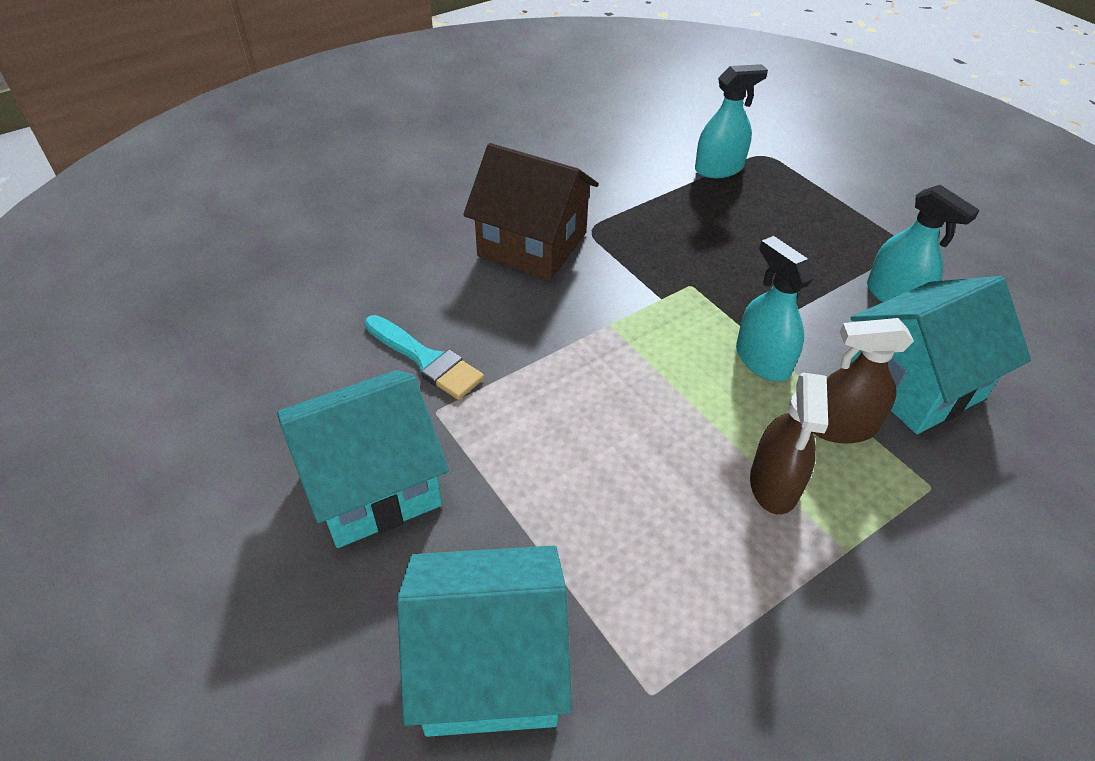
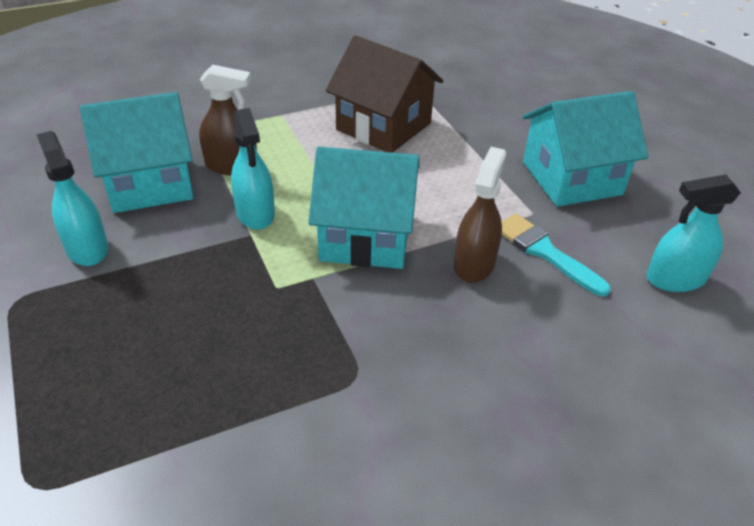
camera: 170 degrees left, 5 degrees down
(490, 664) = (493, 104): turquoise house -> turquoise house (365, 236)
(532, 244) = (433, 363): brown house -> brown house (383, 126)
(719, 169) = (126, 464): turquoise spray bottle -> turquoise spray bottle (675, 279)
(774, 484) = (302, 145): brown spray bottle -> brown spray bottle (474, 264)

